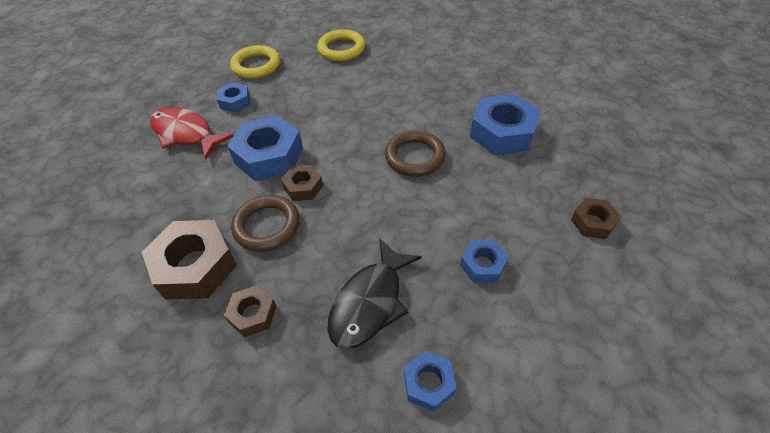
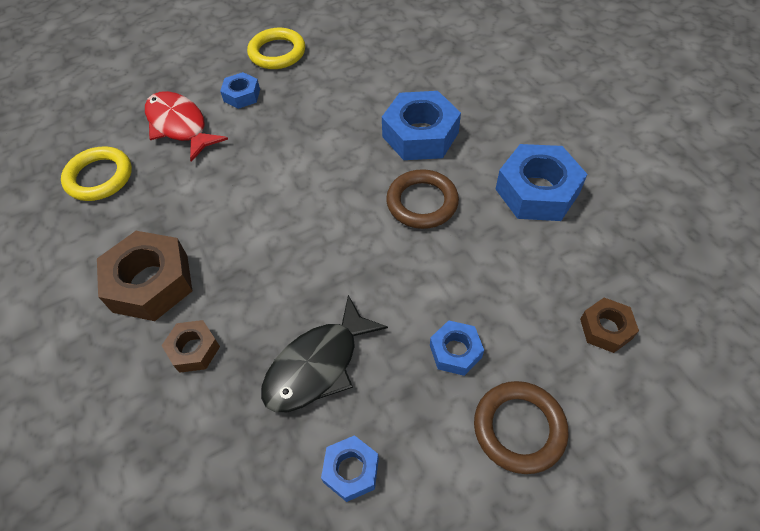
camera: 15 degrees right, 5 degrees up
(267, 226) = (235, 253): brown ring -> brown ring (519, 428)
(269, 156) = (260, 169): blue nut -> blue nut (420, 134)
(303, 187) = (286, 215): brown nut -> none
(341, 49) = (380, 46): yellow ring -> yellow ring (99, 177)

